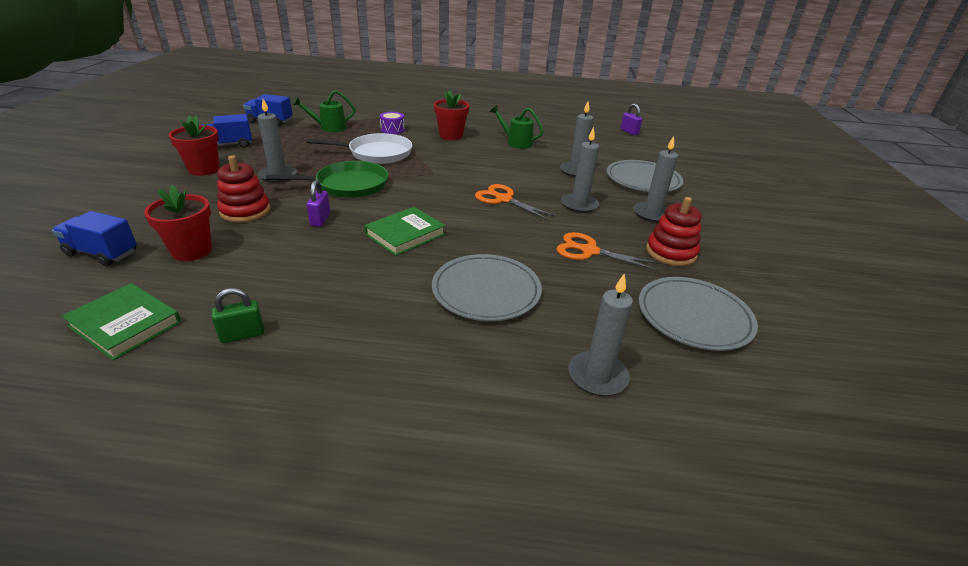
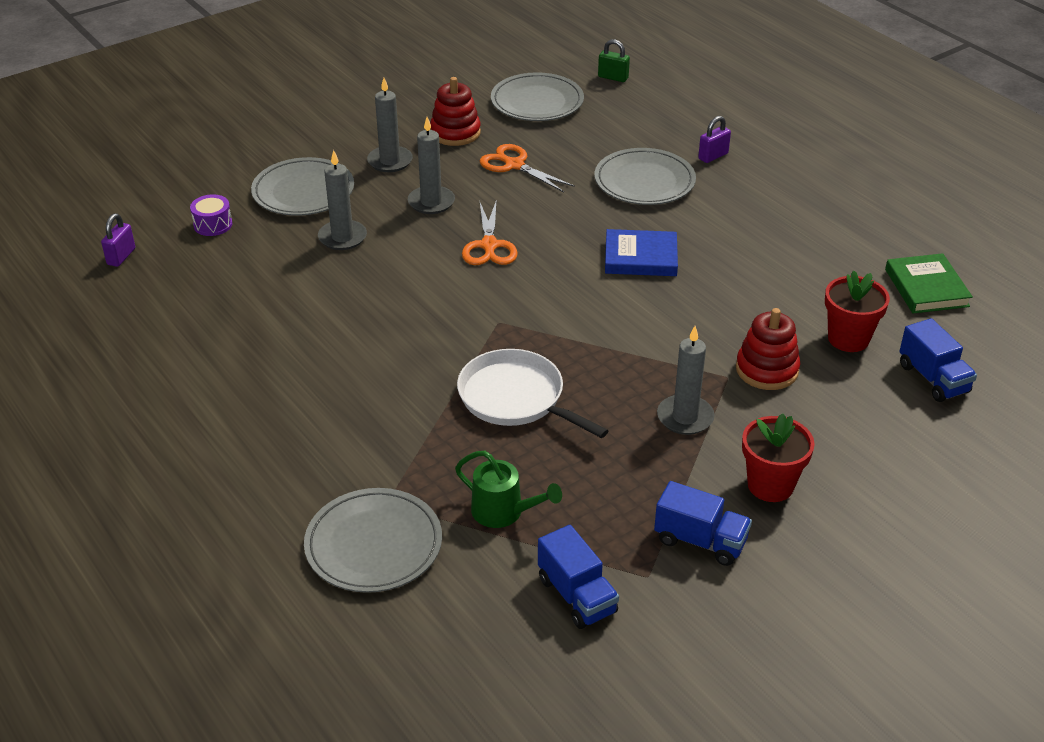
camera: 130 degrees left, 5 degrees up
(242, 335) = (846, 238): green padlock -> green padlock (613, 77)
(320, 220) = (700, 316): purple padlock -> purple padlock (713, 156)
(348, 185) = (620, 353): green pan -> none
(366, 110) = (373, 545): none -> grey plate
(392, 129) = (417, 449): purple drum -> purple drum (213, 224)
(405, 234) = (640, 257): green book -> blue book
(451, 136) = (361, 383): red flower pot -> none
(516, 142) = (306, 319): green watering can -> none
(589, 251) = (514, 165): orange scissors -> orange scissors turned 150 degrees clockwise
(597, 376) = (654, 113): grey candle -> none

